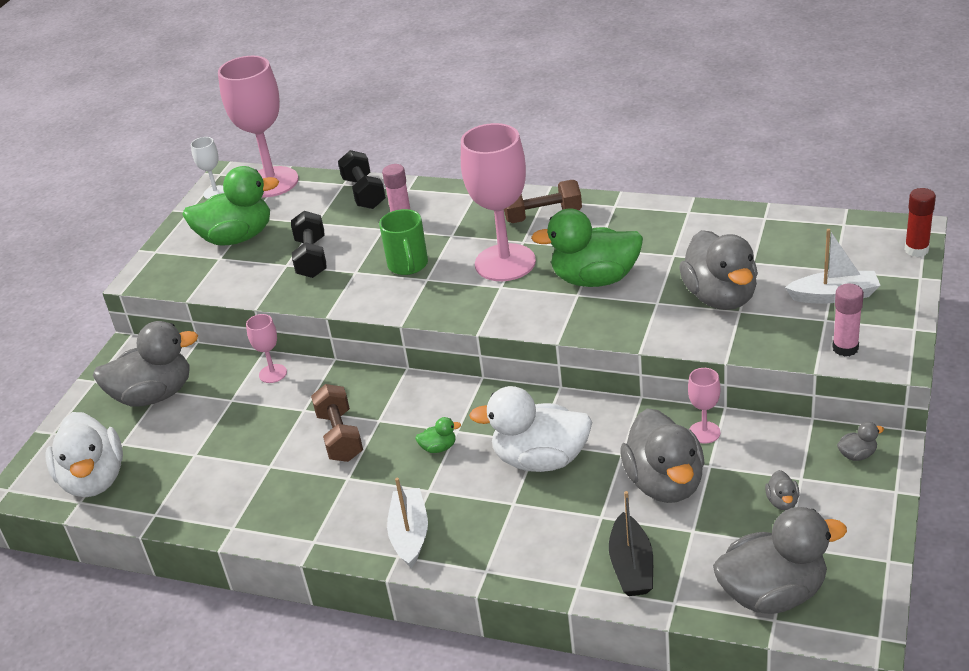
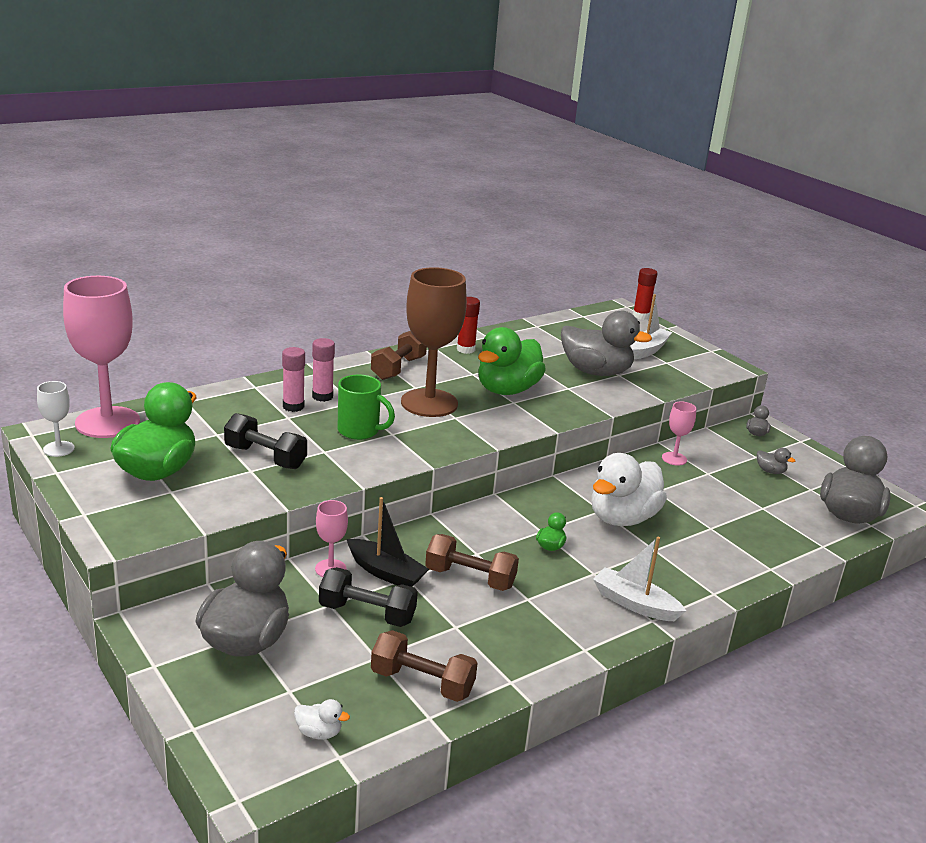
camera: 60 degrees left, 10 degrees down
(94, 480) = (319, 732): white duck -> white duck, size x0.40
(188, 489) = (422, 682): none -> brown dumbbell
(364, 193) = (220, 401): black dumbbell -> black dumbbell (367, 613)
(505, 263) = (429, 403): pink goblet -> brown goblet
(631, 566) = (773, 542): black boat -> black boat (385, 572)
(639, 219) = (465, 349): none -> red glue stick
(665, 483) = (706, 493): grey duck -> none
(845, 348) = (702, 371): pink glue stick -> pink glue stick (322, 396)

